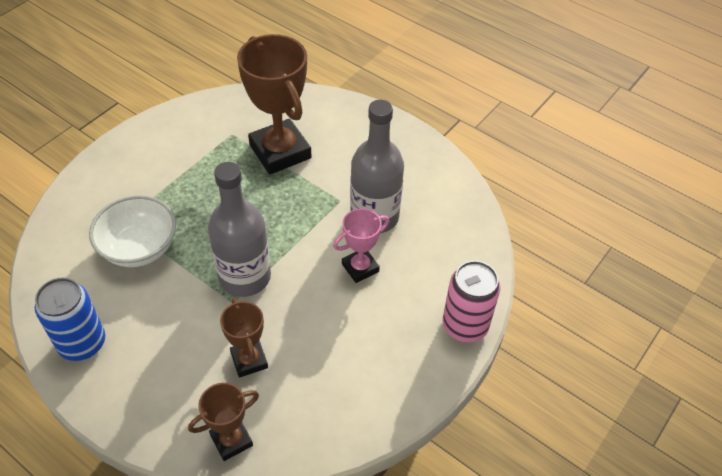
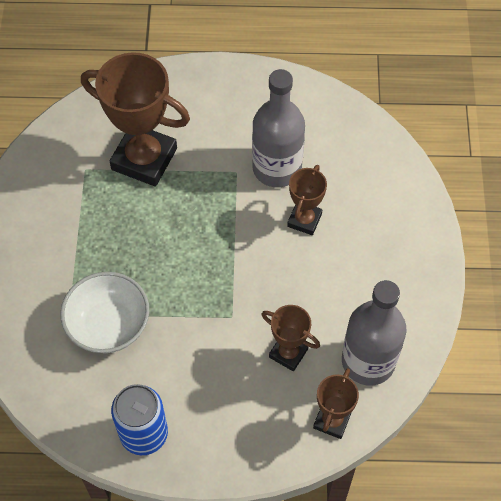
camera: 35 degrees left, 10 degrees up
(245, 277) = (221, 290): grey bottle -> grey bottle (368, 361)
(360, 268) = (304, 220): pink trophy -> brown trophy
(465, 326) = (421, 214): pink can -> none

